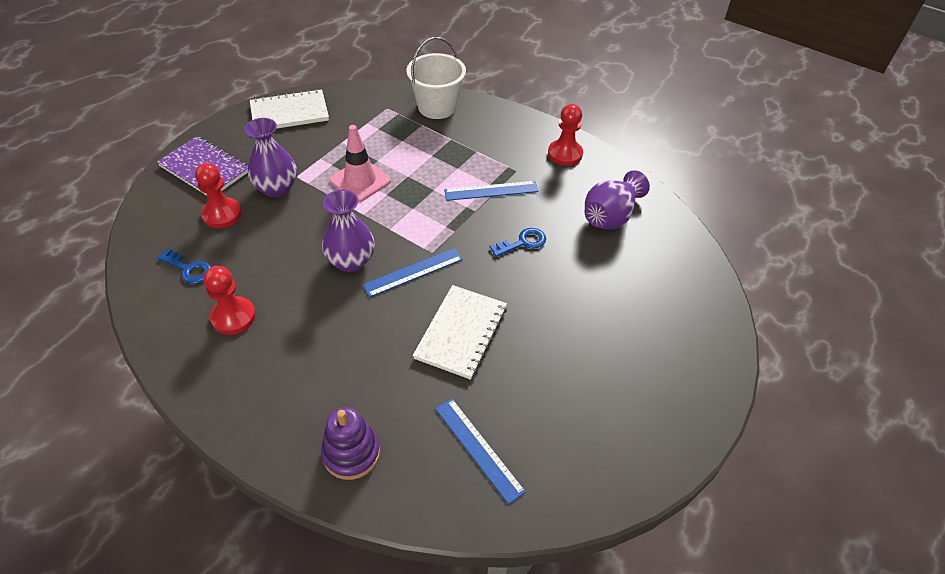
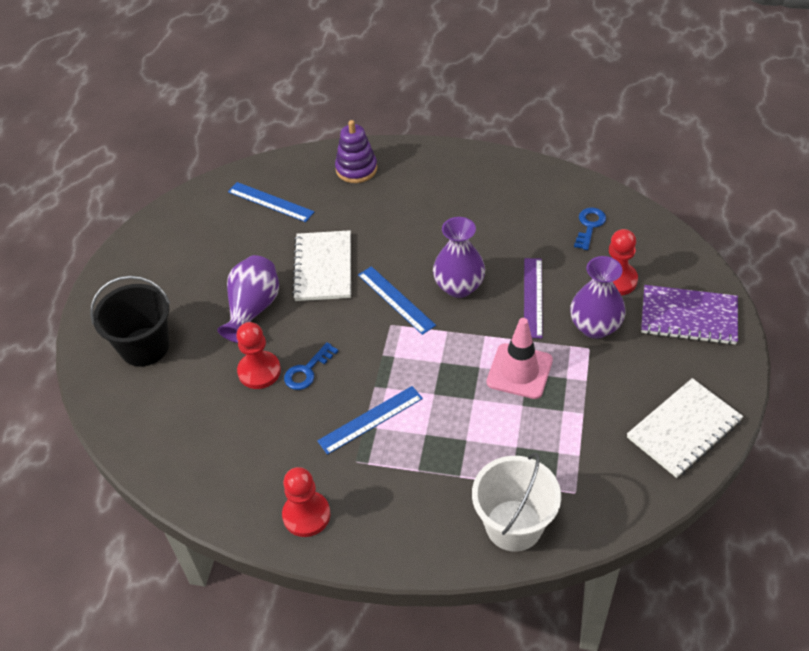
camera: 160 degrees right, 0 degrees up
(188, 269) = (589, 226): blue key -> blue key turned 105 degrees clockwise
(233, 317) = (514, 209): red pawn -> red pawn (259, 371)
(299, 228) = (532, 297): none -> purple ruler
(413, 272) = (396, 299): blue ruler -> blue ruler turned 75 degrees counterclockwise
(610, 216) = (223, 442): purple vase -> purple vase (253, 309)
(665, 320) = (145, 347): none -> black bucket

